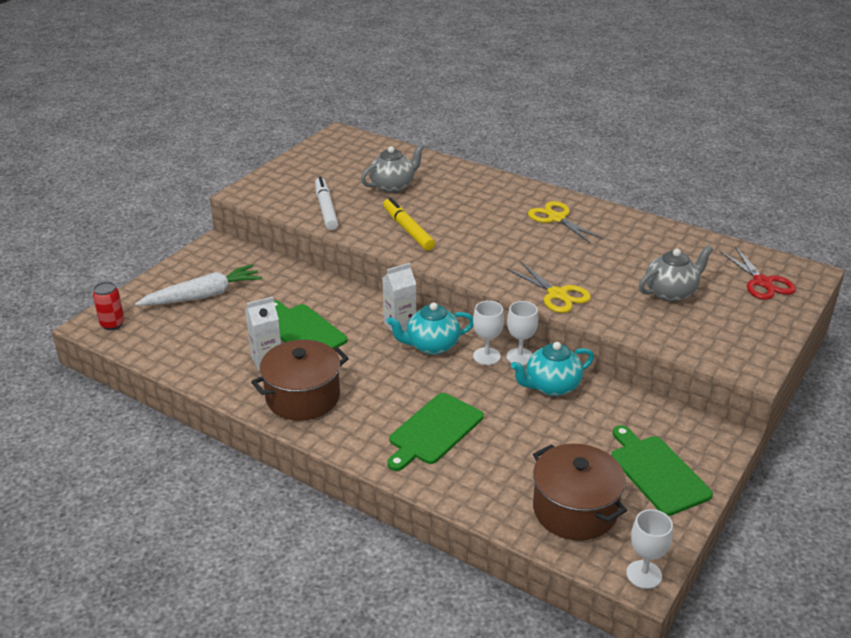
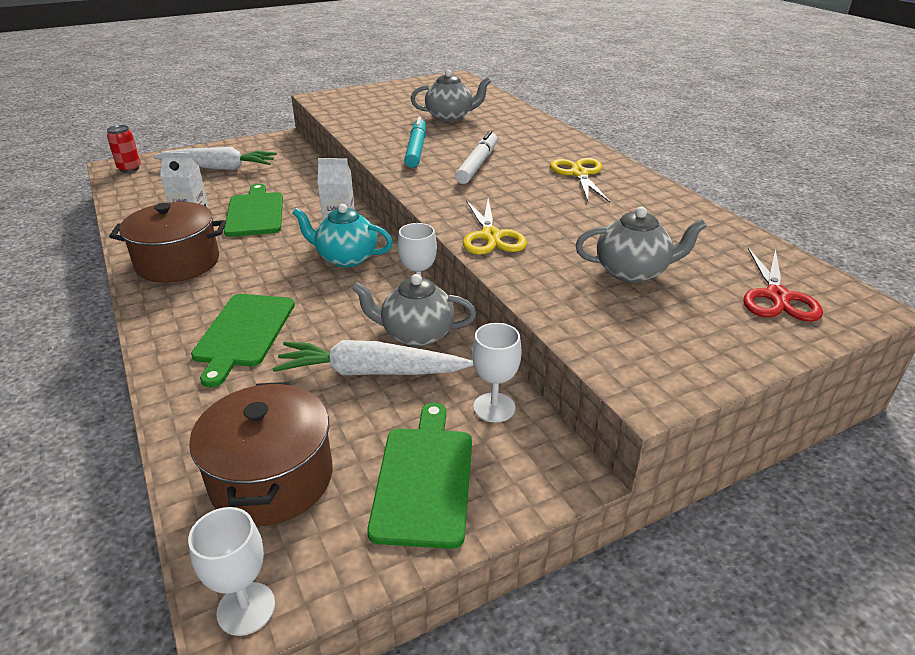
camera: 30 degrees right, 0 degrees up
(326, 209) = (368, 120): white marker -> white marker (477, 164)
(408, 230) = (416, 149): yellow marker -> turquoise marker
(434, 431) = (244, 333): green cutting board -> green cutting board turned 60 degrees counterclockwise
(486, 356) = (386, 284): white goblet -> white goblet (494, 407)
(551, 386) = (416, 334): turquoise teapot -> grey teapot
(553, 423) = (371, 372): none -> white carrot

